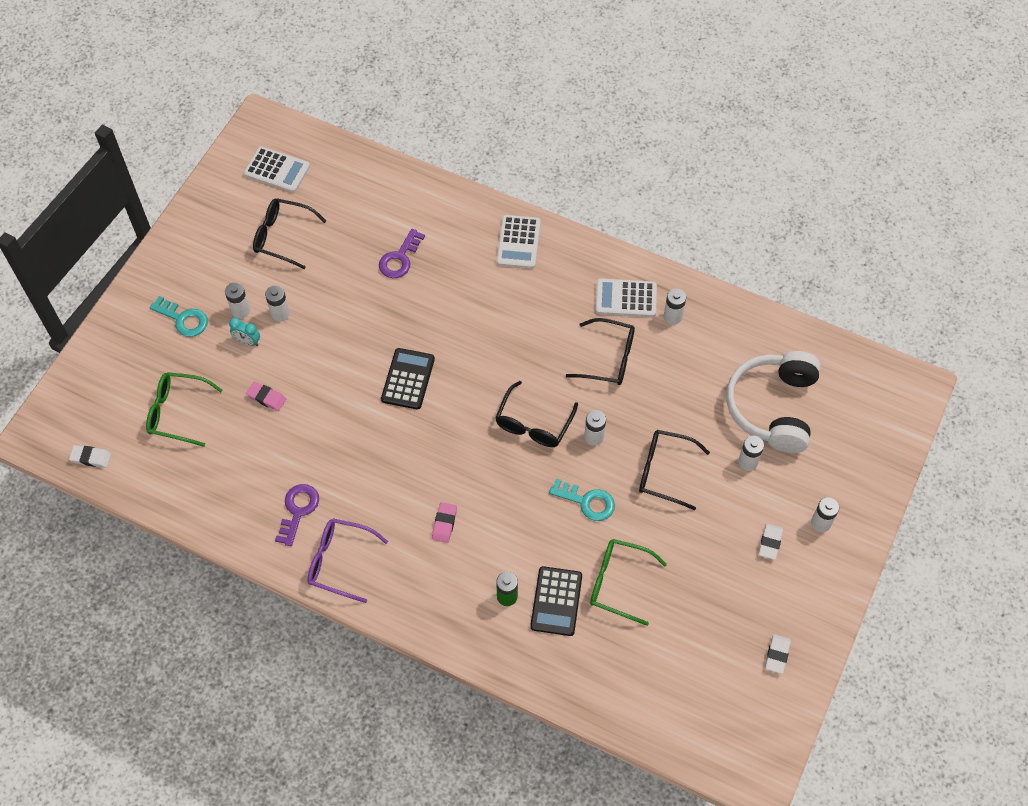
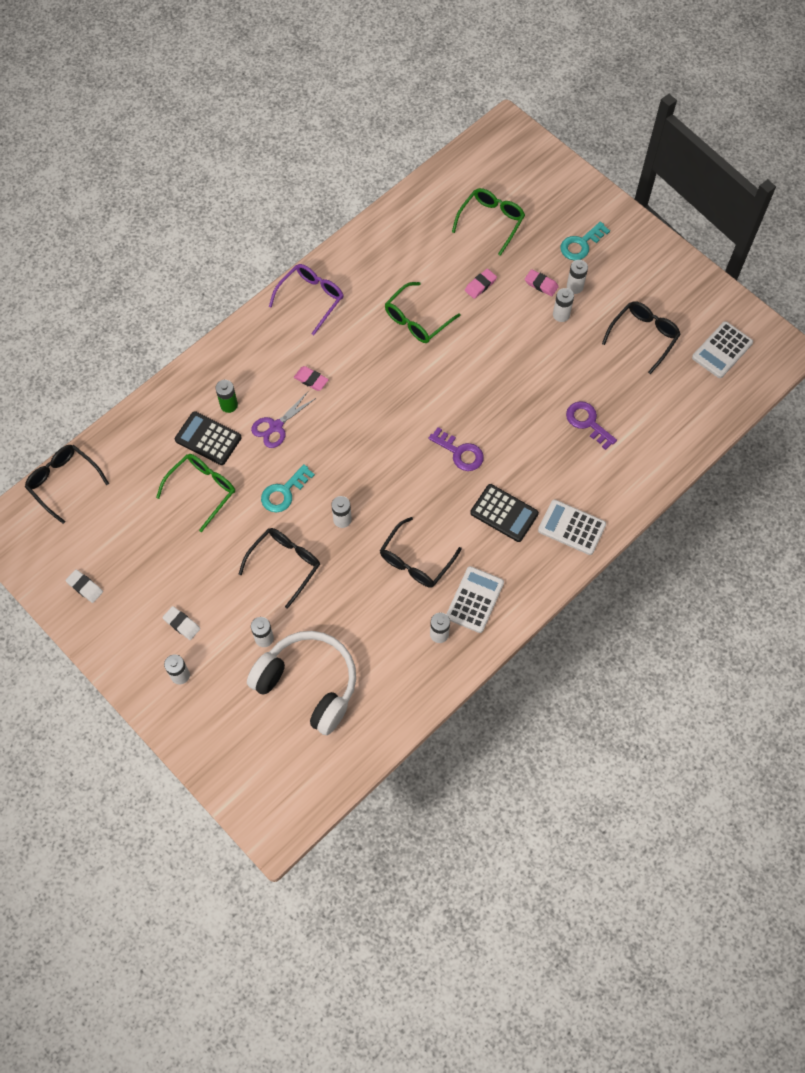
camera: 110 degrees right, 5 degrees up
(91, 458) = (472, 158): white eraser -> none
(247, 342) = (541, 284): turquoise clock -> pink eraser
(298, 510) = (368, 282): purple key -> purple key (460, 452)
(331, 445) = (417, 320): none -> green glasses
(408, 379) = (458, 392): black calculator -> black calculator (504, 513)
(515, 538) = (275, 427): none -> purple scissors
(534, 423) = (375, 476): black glasses -> black glasses (64, 482)

